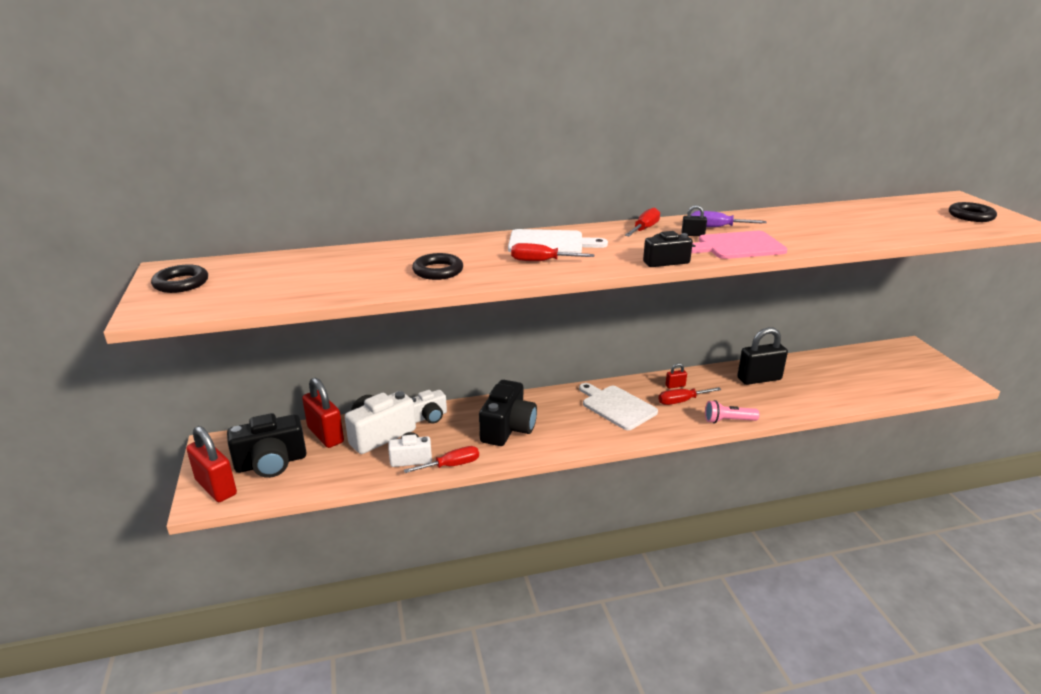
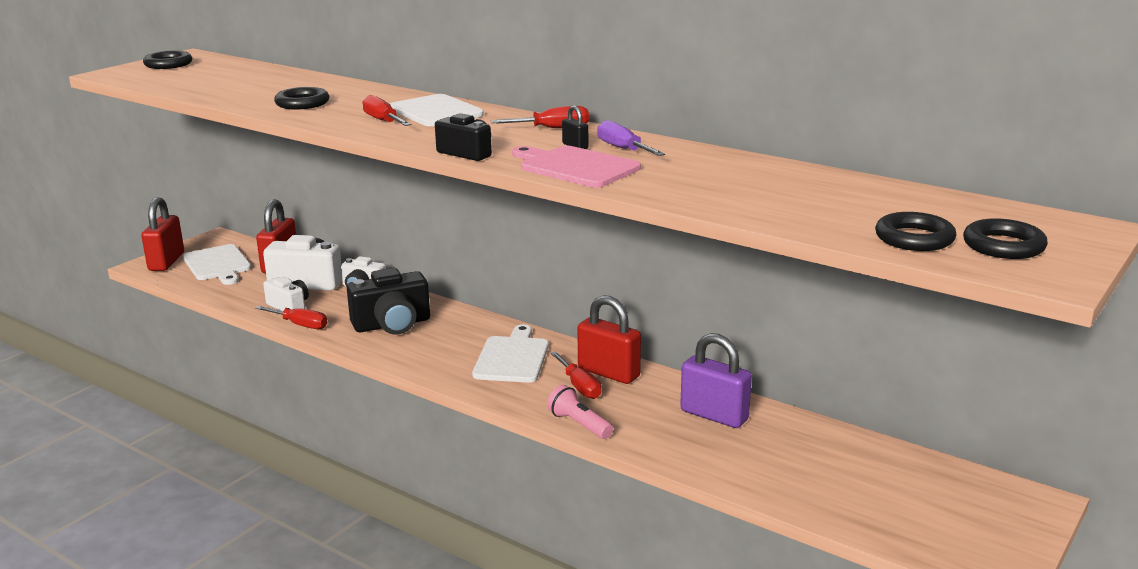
camera: 50 degrees right, 5 degrees down
(271, 463) = (218, 264): black camera -> white cutting board
(675, 386) = (608, 373): red padlock -> red padlock, size x2.24
(681, 401) = (579, 386): red screwdriver -> red screwdriver turned 150 degrees counterclockwise
(759, 379) = (714, 415): black padlock -> purple padlock
(946, 225) = (914, 238): none -> black ring

